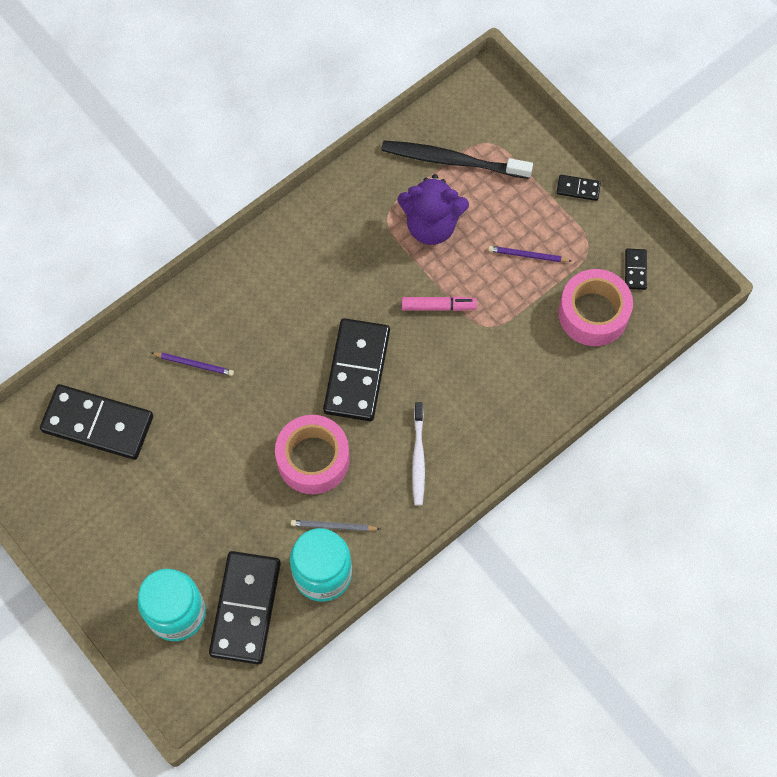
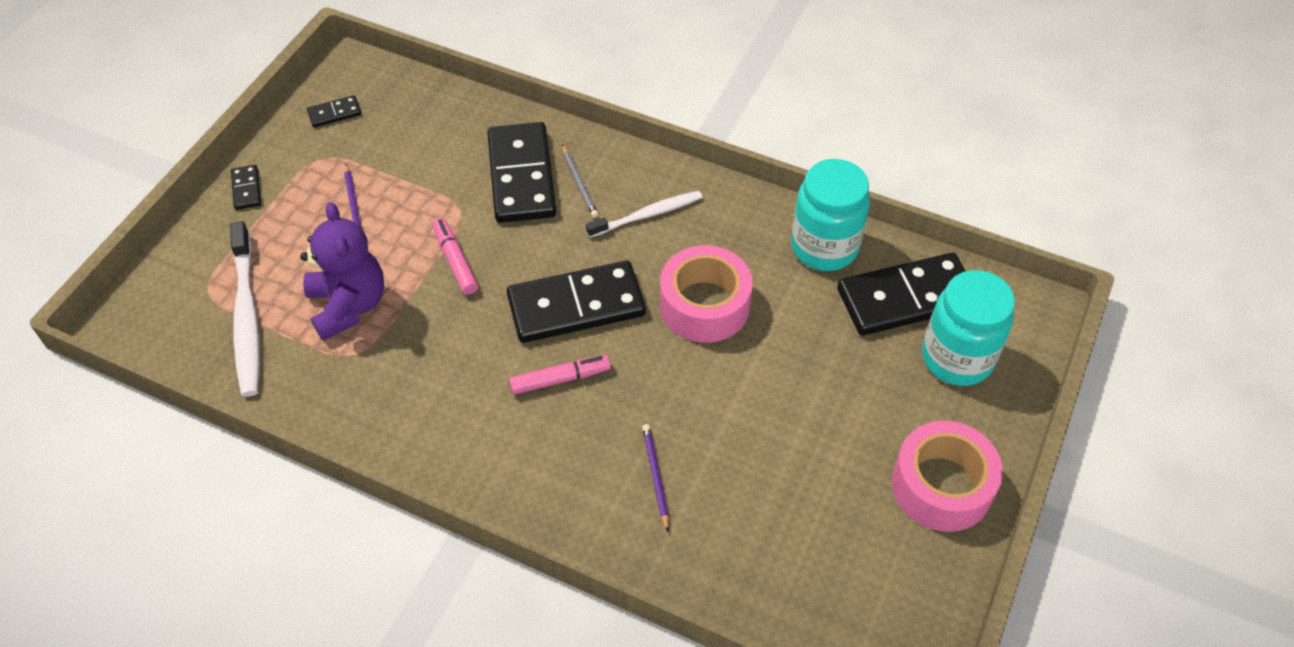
camera: 115 degrees left, 15 degrees down
(98, 423) = (795, 550): black domino -> black domino (521, 176)
(300, 336) = (560, 379): none -> pink marker
(333, 526) = (768, 258): grey pencil -> grey pencil (579, 183)
(452, 160) = (247, 317): black toothbrush -> white toothbrush
(593, 313) = (403, 130): pink tape -> pink tape (941, 486)

